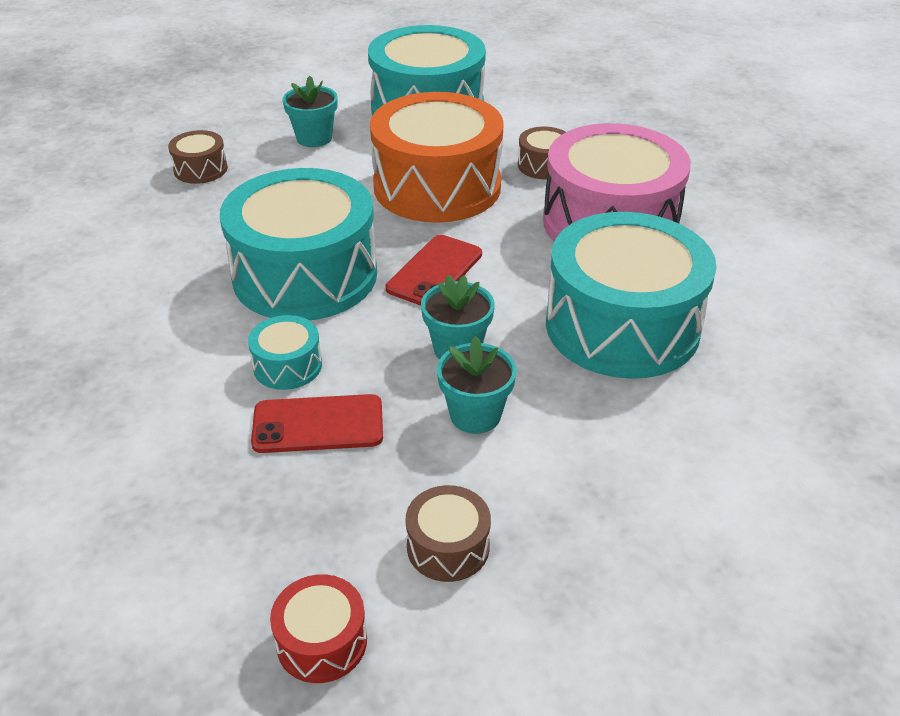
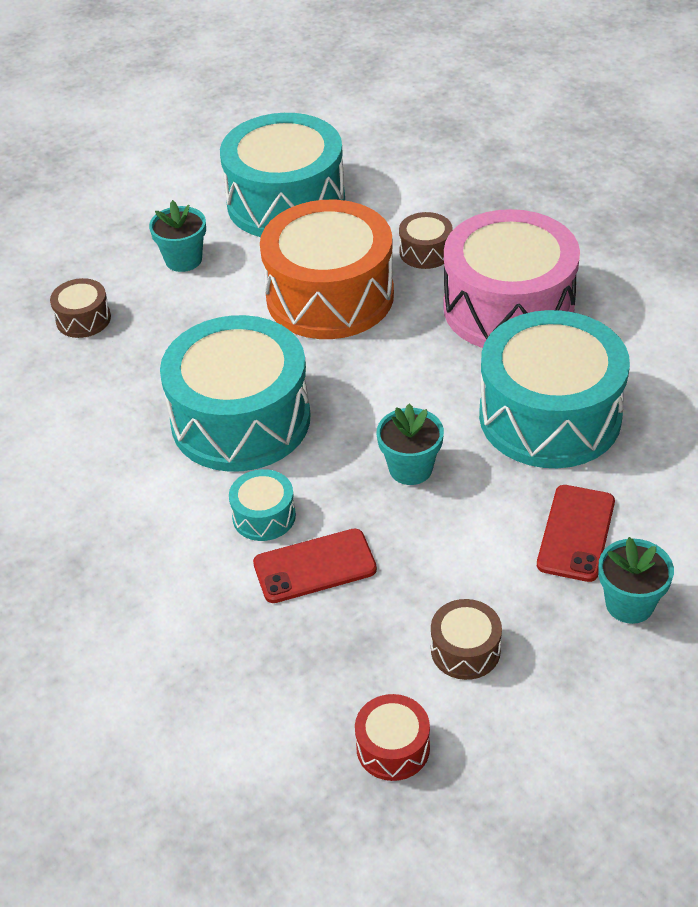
camera: 10 degrees left, 5 degrees up
(435, 271) = (362, 392): red phone -> red phone (576, 533)
(475, 415) = (448, 529): turquoise flower pot -> turquoise flower pot (629, 604)

